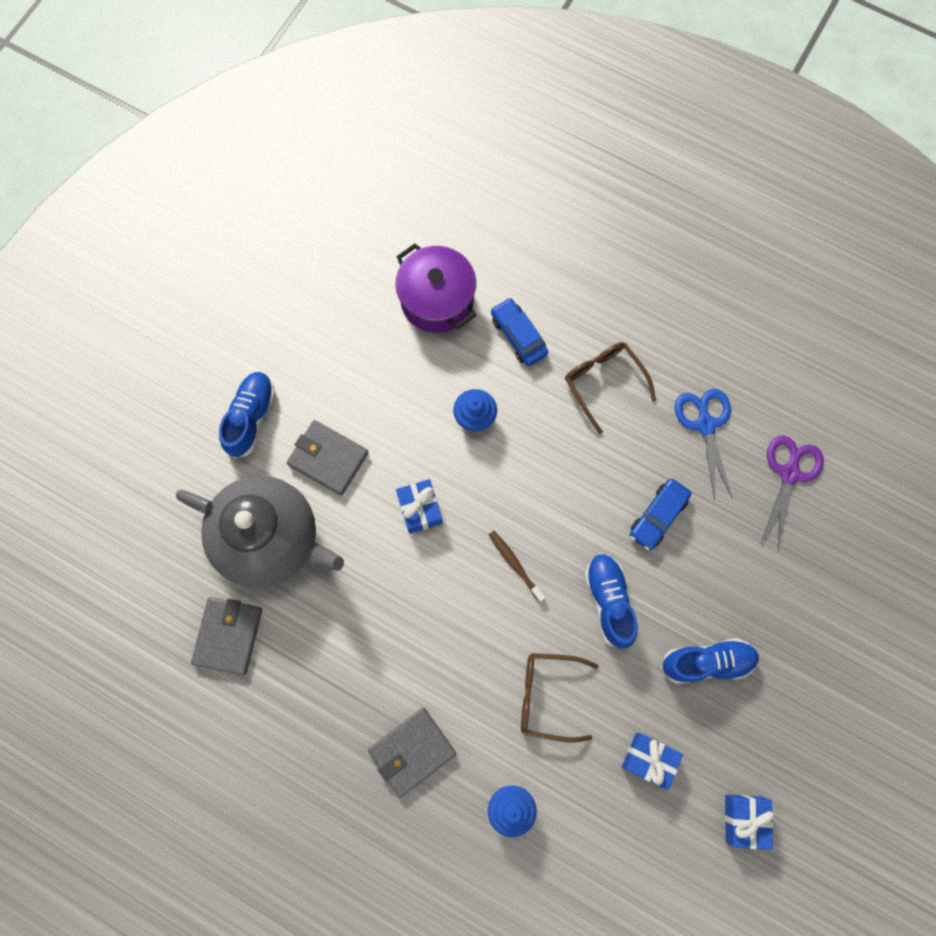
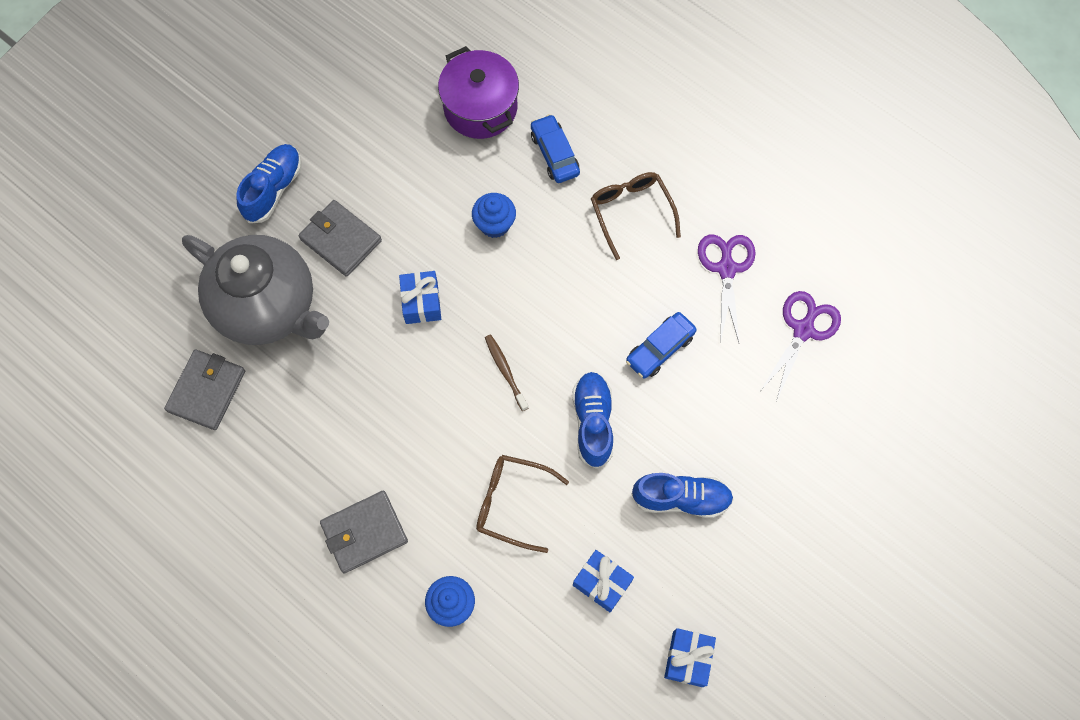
camera: 10 degrees right, 5 degrees down
(705, 425) = (726, 269): blue scissors -> purple scissors

